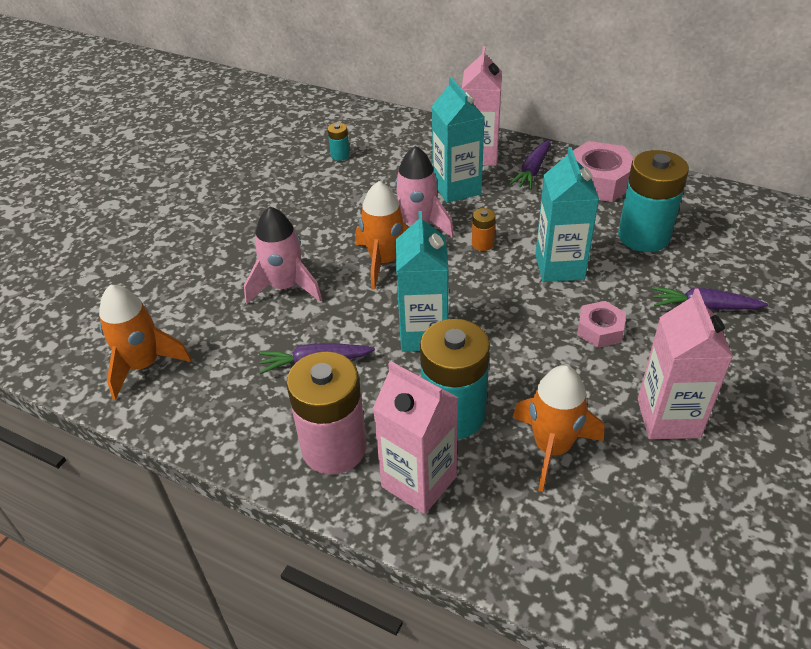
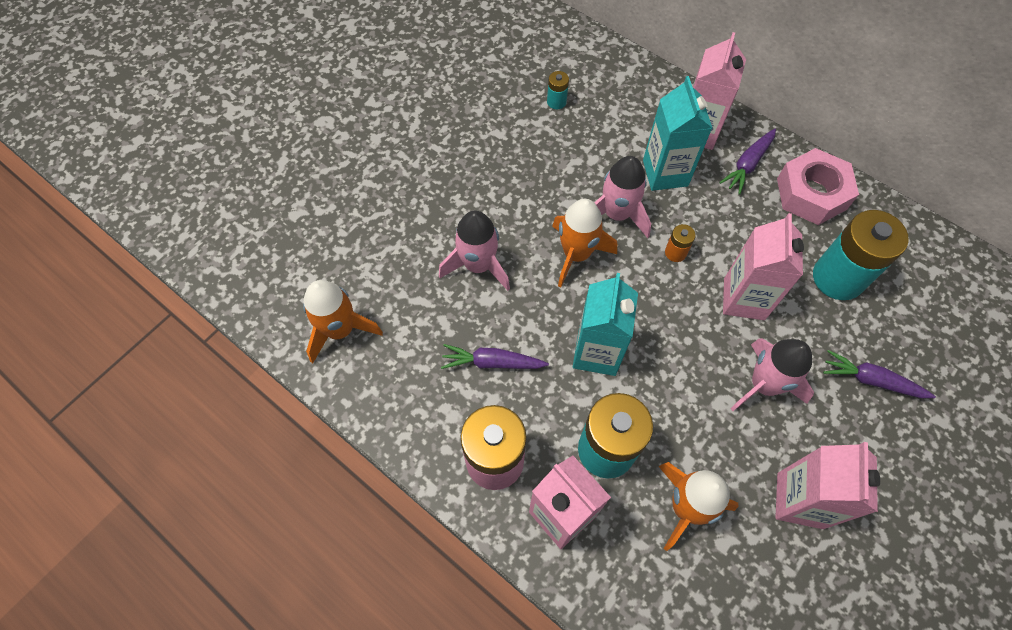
camera: 10 degrees right, 20 degrees up
(559, 267) = (744, 299): turquoise carton -> pink carton
(600, 330) = (763, 385): pink nut -> pink rocket

